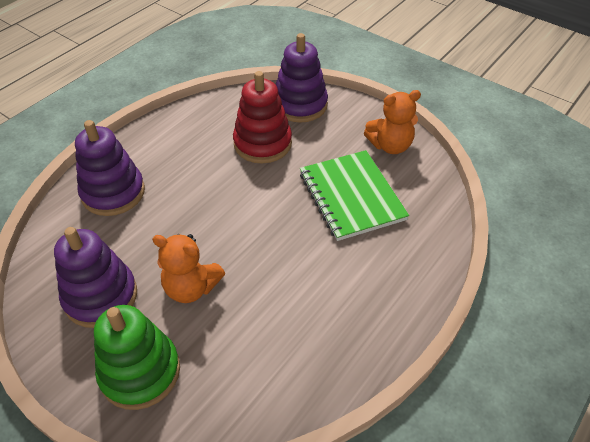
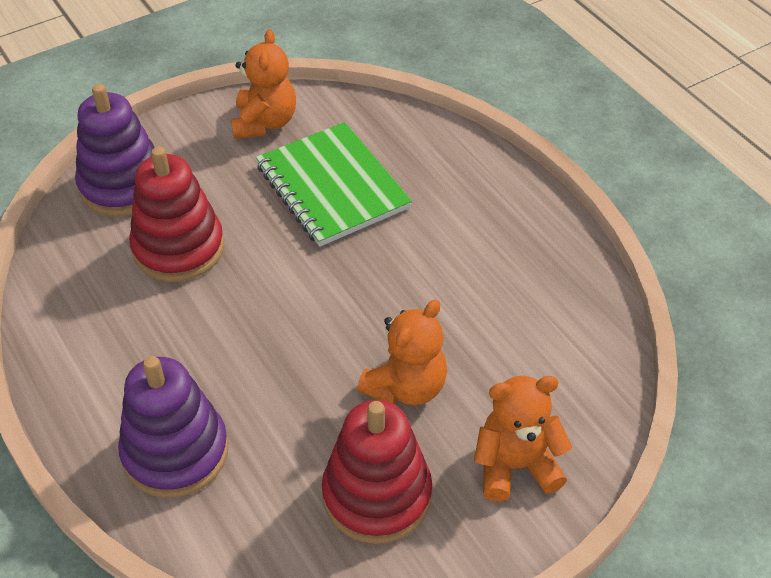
camera: 70 degrees left, 0 degrees up
(101, 296) = (377, 495): purple stacking toy -> red stacking toy
(140, 372) = (515, 466): green stacking toy -> orange teddy bear
(351, 196) = (332, 187): green notebook -> green notebook turned 60 degrees clockwise

